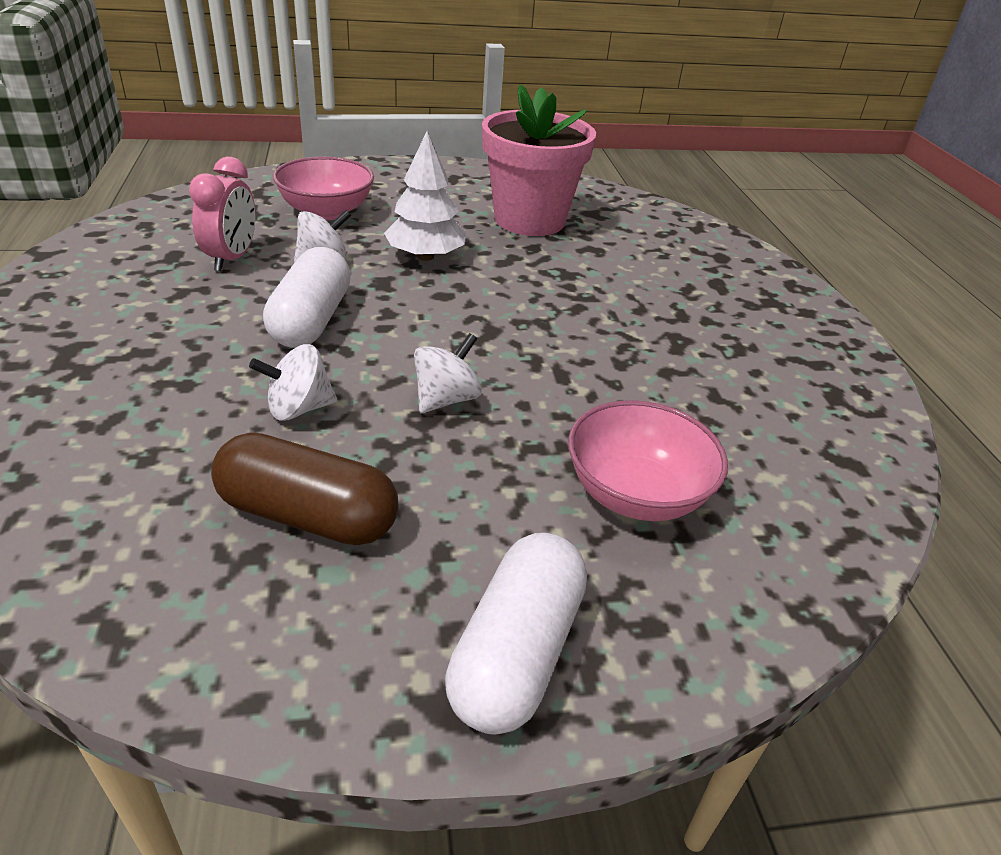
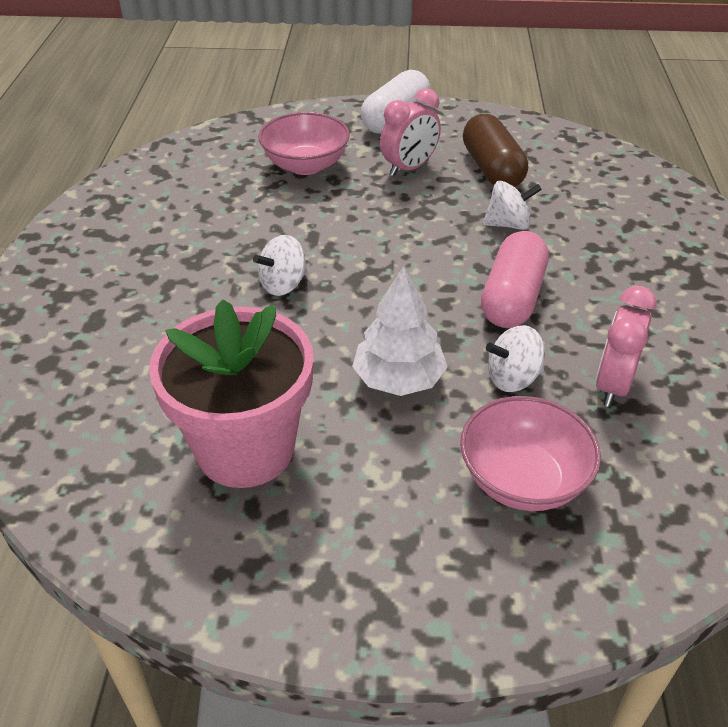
camera: 165 degrees left, 5 degrees up
(308, 515) = (492, 169): brown capsule -> brown capsule turned 45 degrees clockwise
(311, 320) = (512, 298): white capsule -> pink capsule
(446, 399) = (405, 224): white spinning top -> white spinning top (283, 284)
(459, 504) = (409, 168): none -> pink clock

